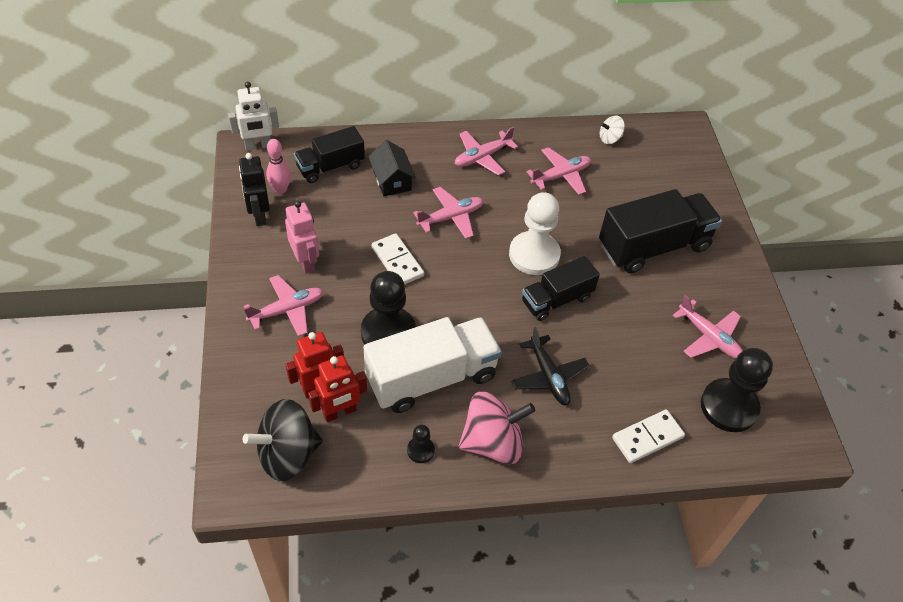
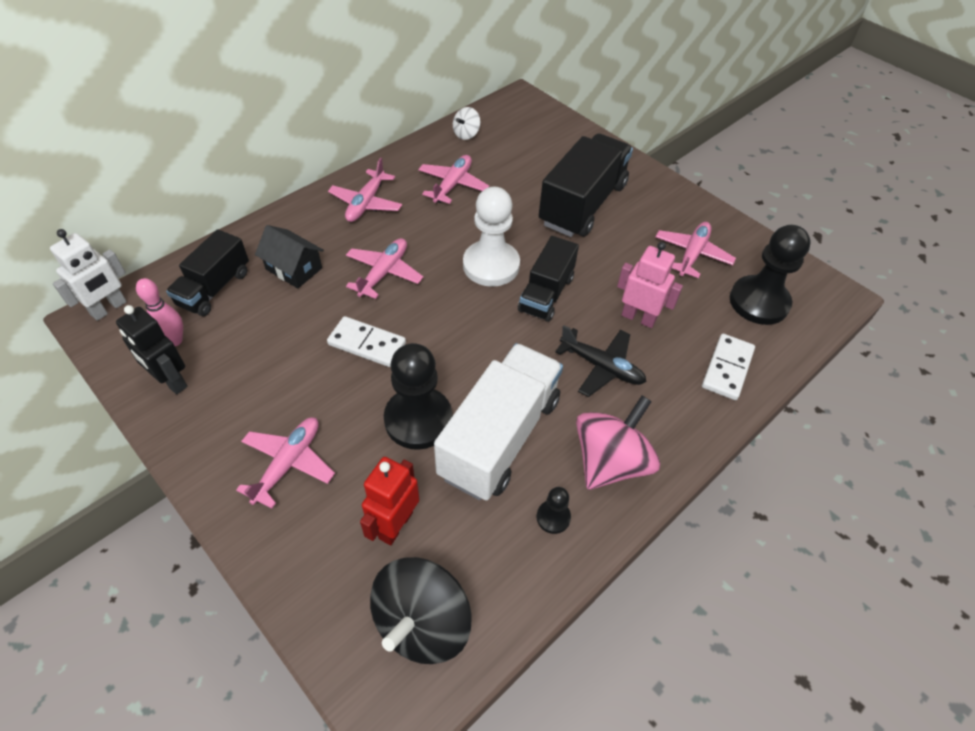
camera: 35 degrees left, 0 degrees up
(306, 262) = (267, 400): pink robot -> pink robot (638, 318)
(339, 412) = (439, 535): red robot -> none
(709, 337) = (692, 254): pink plane -> pink plane turned 75 degrees counterclockwise

